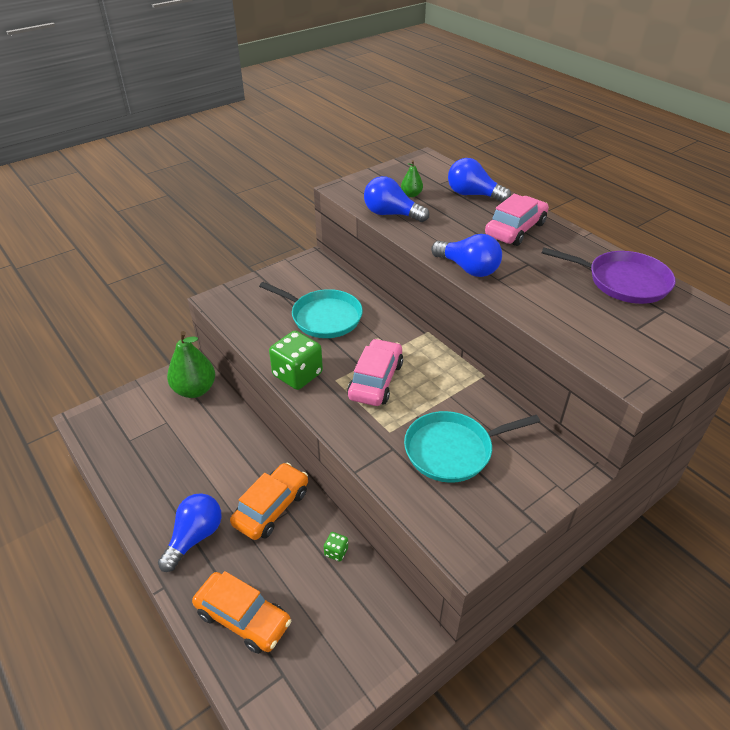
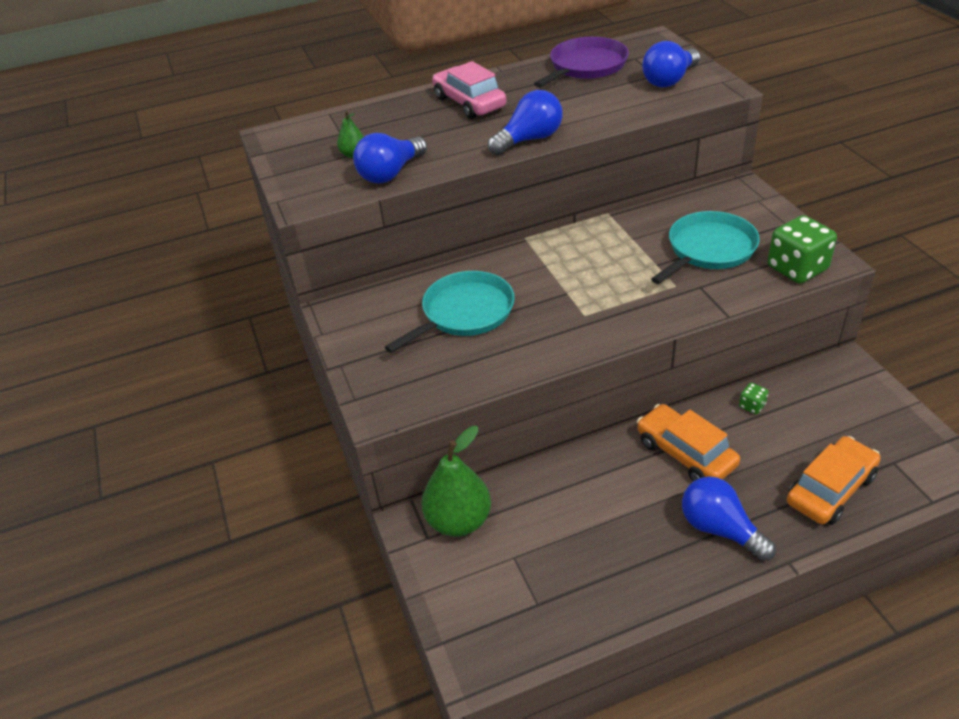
camera: 70 degrees left, 0 degrees up
(297, 374) = (566, 344): green dice -> green dice (797, 268)
(375, 380) = (594, 285): pink car -> none
(452, 450) = (708, 249): turquoise pan -> turquoise pan turned 135 degrees counterclockwise
(473, 195) = (382, 116): blue light bulb -> blue light bulb (669, 80)

